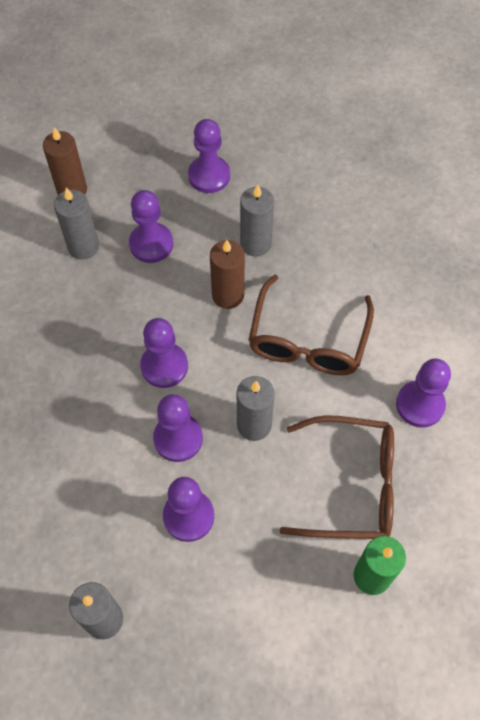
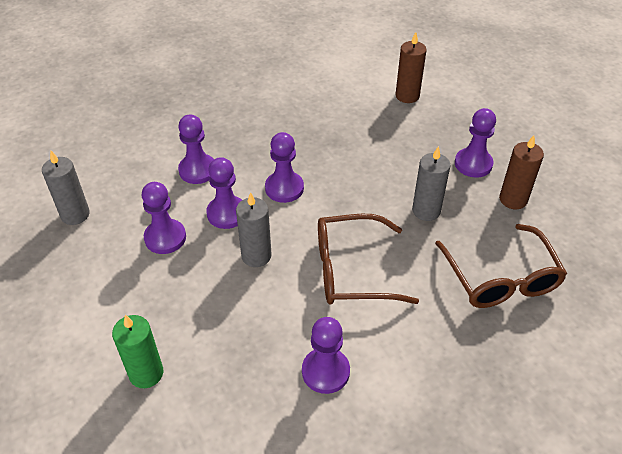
camera: 70 degrees right, 15 degrees down
(83, 247) = (362, 116): grey candle -> none
(151, 244) = (387, 150): purple pawn -> purple pawn (198, 170)
(228, 295) = (366, 207): brown candle -> brown candle (513, 199)
(351, 485) = (225, 337): brown glasses -> brown glasses (501, 278)

